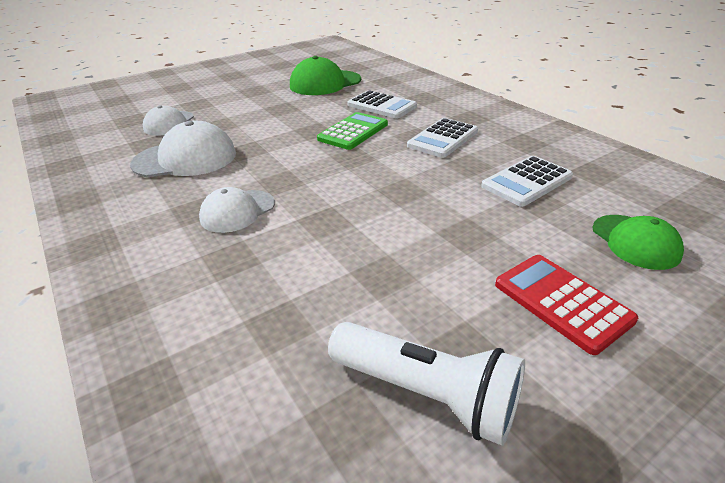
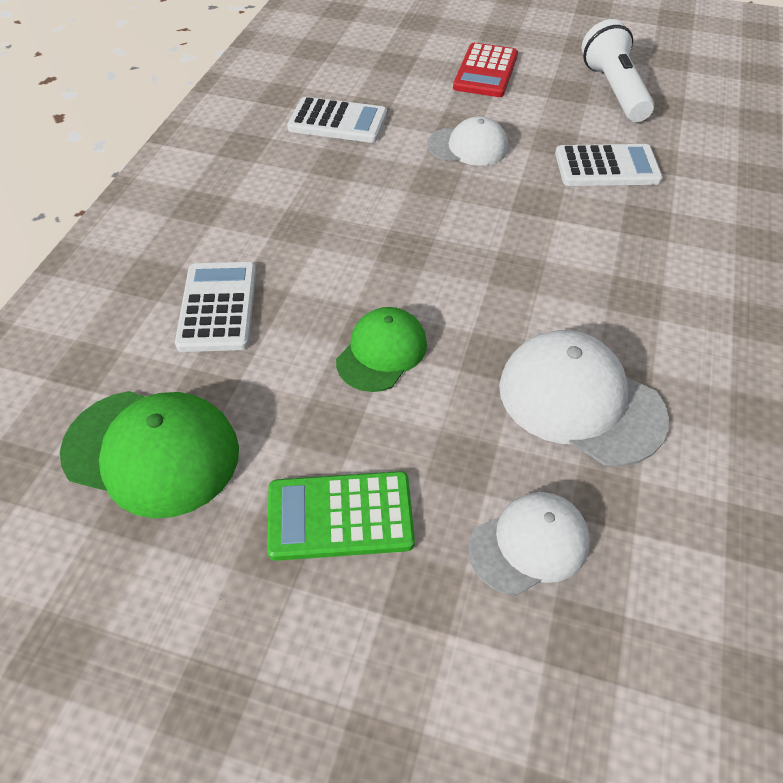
camera: 130 degrees left, 15 degrees up
(237, 211) = (597, 264): white cap -> white cap (468, 146)
(353, 132) = (338, 286): green calculator -> green calculator (340, 516)
(443, 139) = (287, 203): white calculator -> white calculator (607, 167)
(635, 242) = (381, 60): green cap -> green cap (382, 352)

